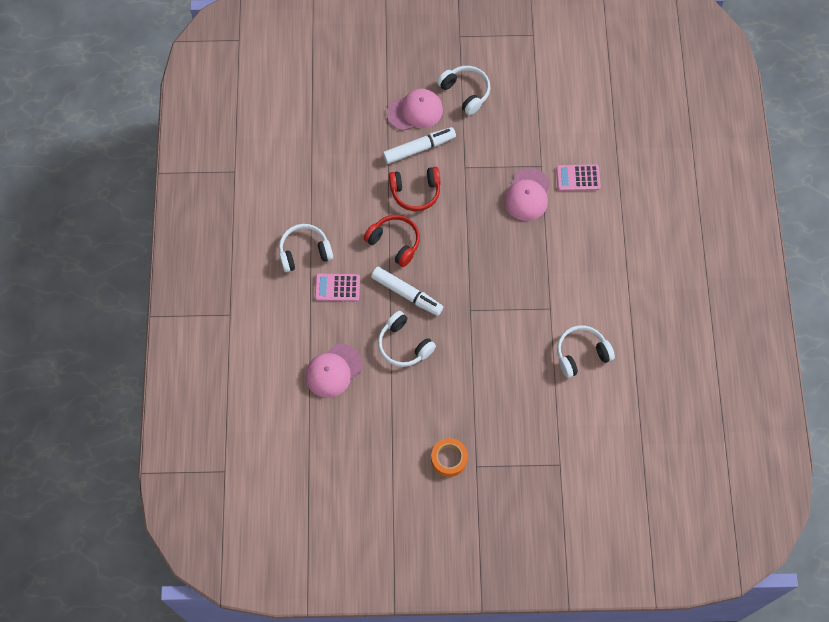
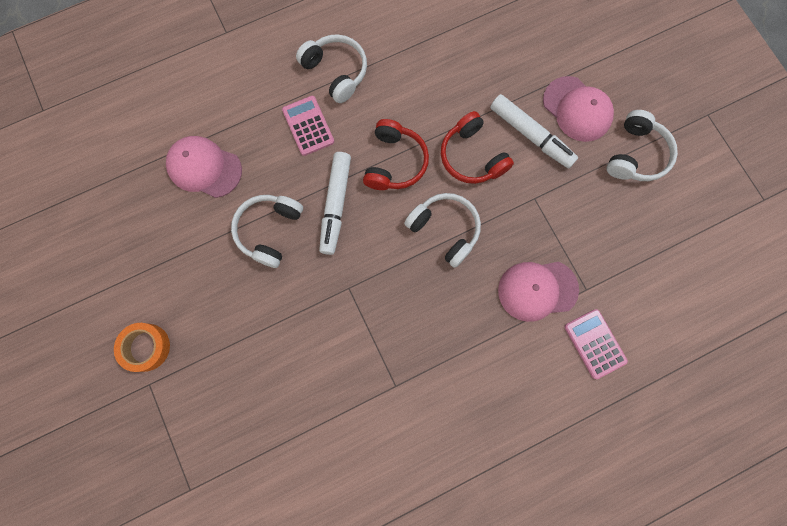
camera: 65 degrees right, 10 degrees up
(581, 354) = (351, 453): white headphones -> white headphones (445, 230)

